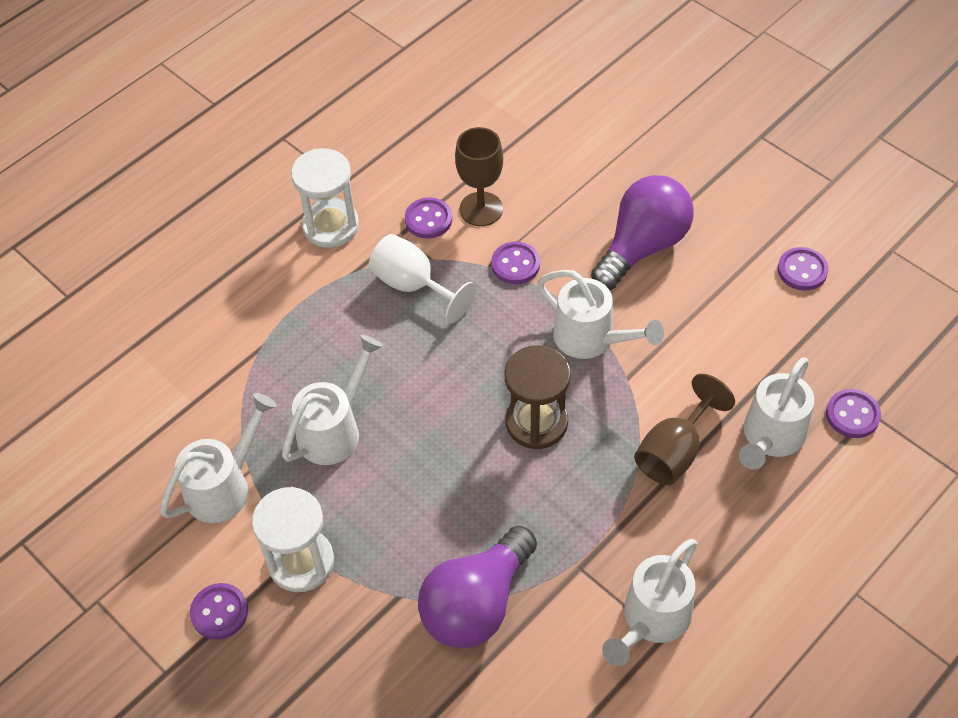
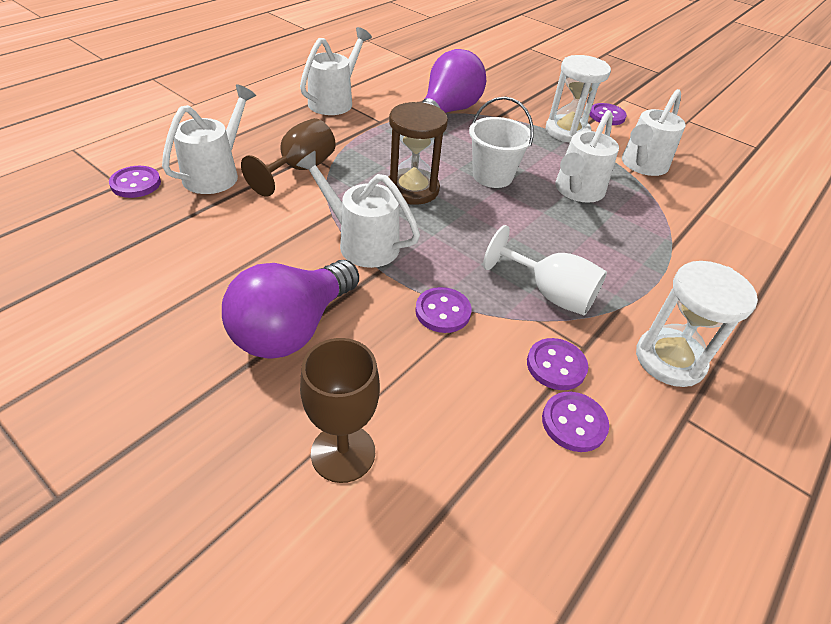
camera: 170 degrees right, 10 degrees down
(435, 452) = (492, 176): none -> white bucket
(481, 209) = (493, 378): brown goblet -> brown goblet (343, 453)
(802, 270) = (110, 298): purple button -> purple button (574, 423)

